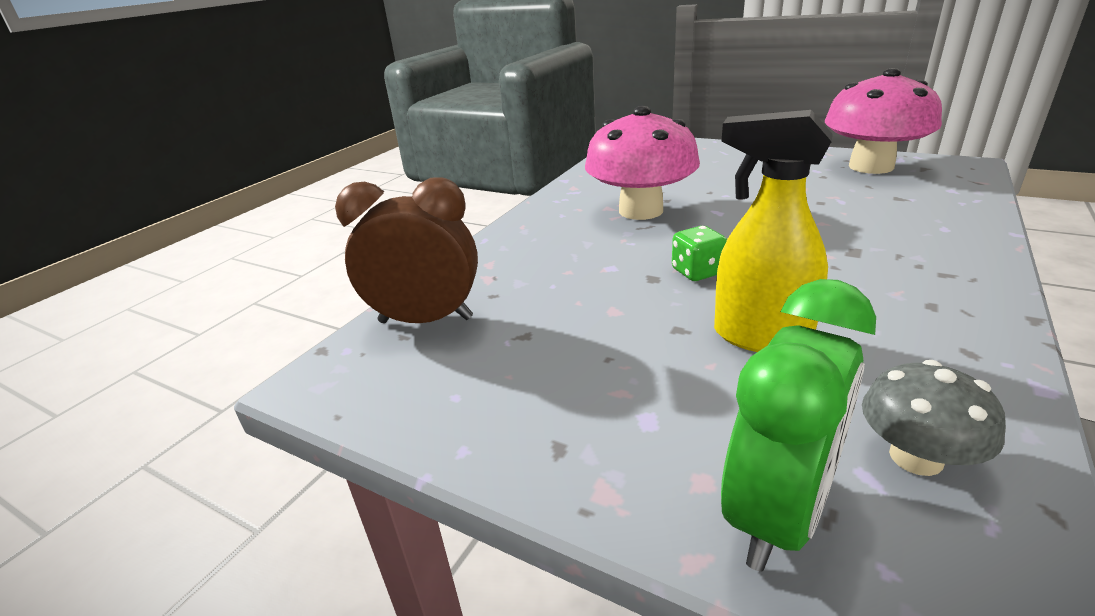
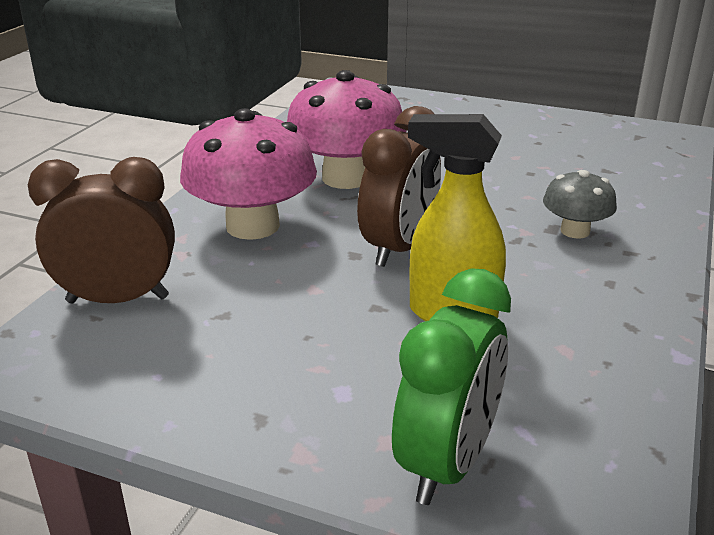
camera: 10 degrees left, 0 degrees up
(697, 272) = (399, 248): green dice -> brown clock
(871, 166) = (587, 133): pink mushroom -> pink mushroom (252, 226)
(916, 457) = (565, 415): grey mushroom -> grey mushroom (575, 231)

